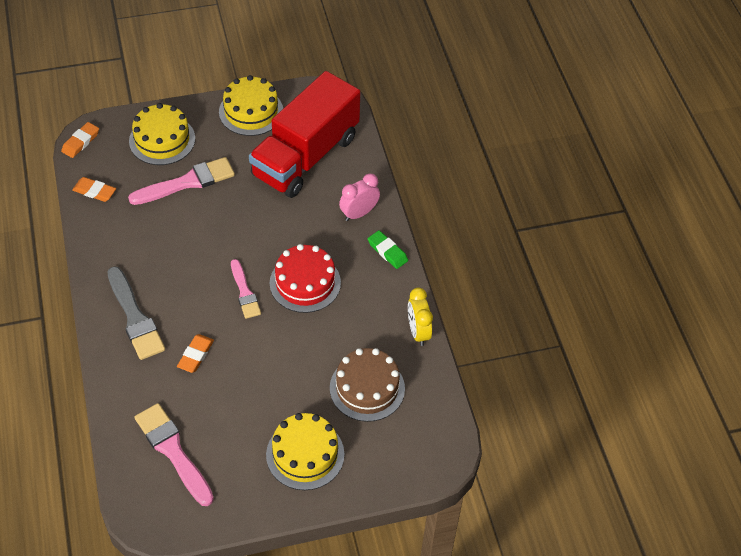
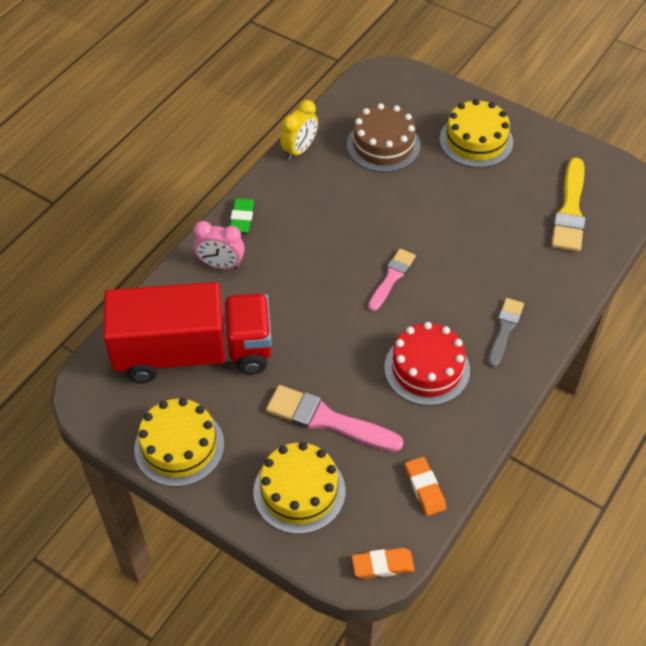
camera: 130 degrees left, 0 degrees up
(135, 317) = (504, 330): grey brush -> grey brush, size x0.63
(173, 451) = (570, 210): pink brush -> yellow brush
(196, 355) = (484, 261): orange eraser -> none
(305, 283) = (335, 246): red cake -> red cake (427, 368)

